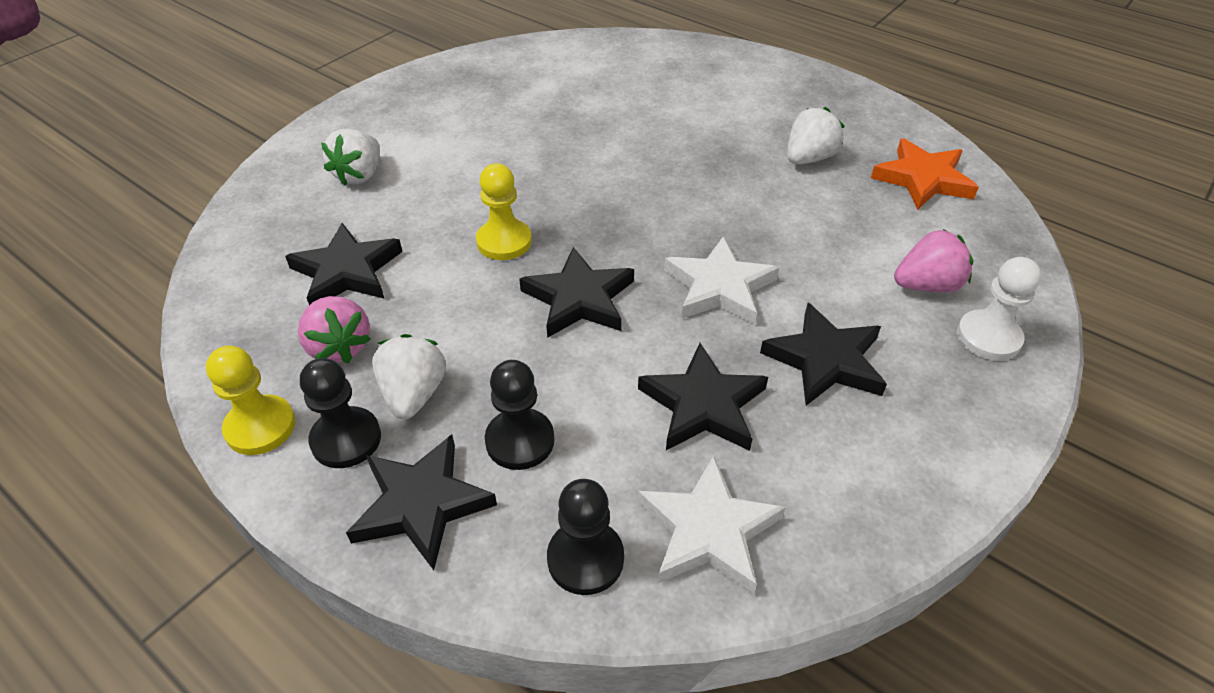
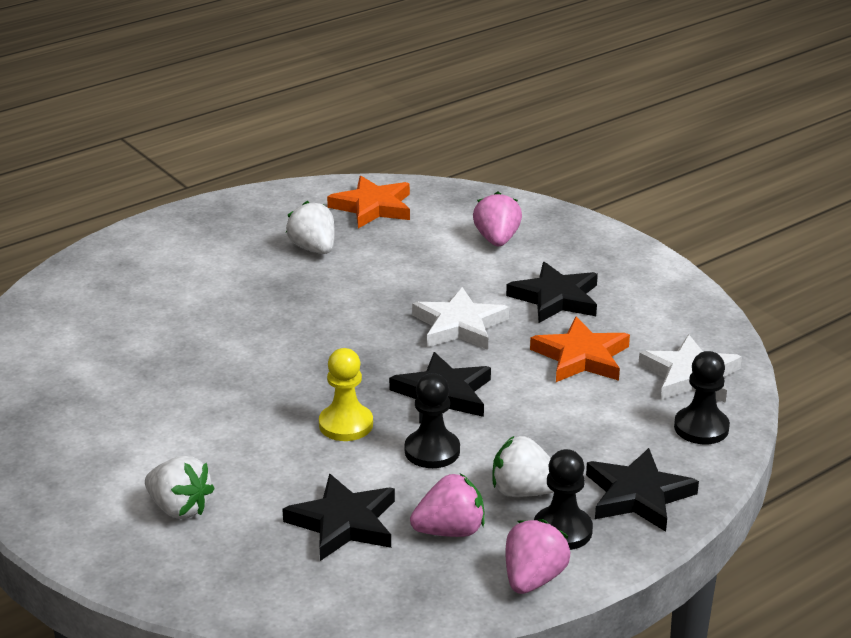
camera: 75 degrees left, 15 degrees down
(260, 427) = (533, 579): yellow pawn -> pink strawberry
(520, 441) = (590, 443): black pawn -> black pawn (432, 451)
(703, 405) = (581, 357): black star -> orange star
(988, 337) = (558, 232): white pawn -> none

